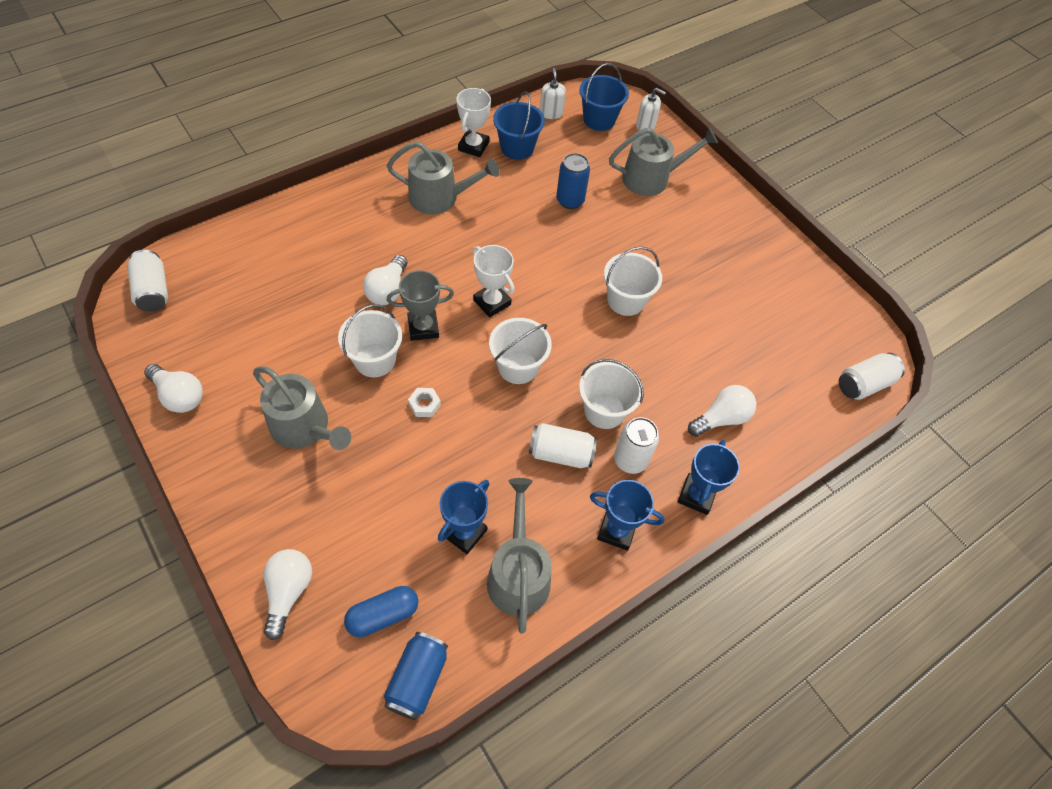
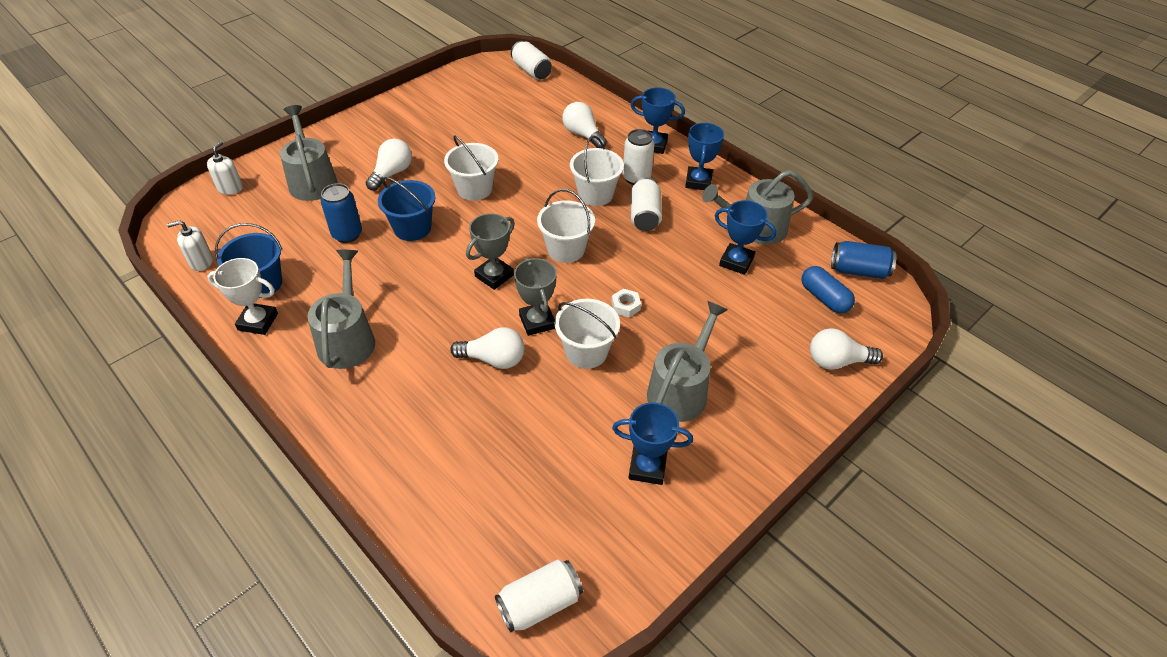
camera: 95 degrees left, 10 degrees down
(179, 396) = (681, 514): white light bulb -> white light bulb (392, 173)
(233, 381) = (647, 467): none -> blue trophy
(492, 302) = (494, 276): white trophy -> grey trophy
(599, 119) = (216, 222): blue bucket -> blue bucket (412, 228)

